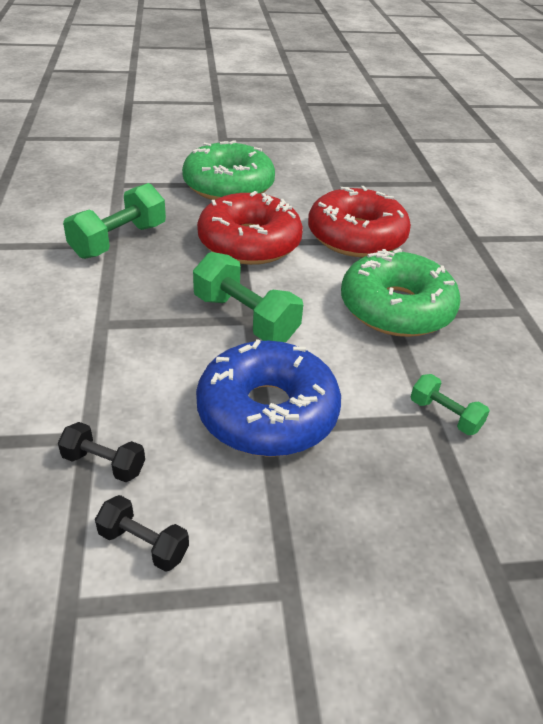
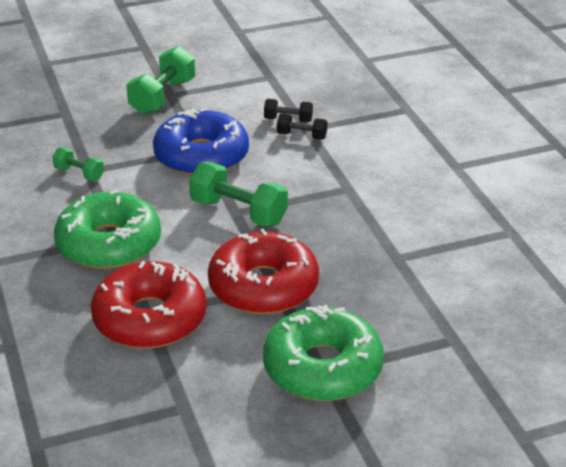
camera: 170 degrees right, 5 degrees down
(119, 241) = (392, 262): green dumbbell -> green dumbbell (162, 97)
(143, 544) = (247, 97): black dumbbell -> black dumbbell (302, 136)

